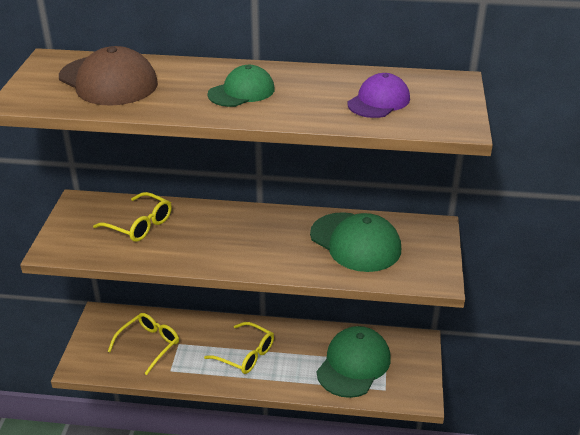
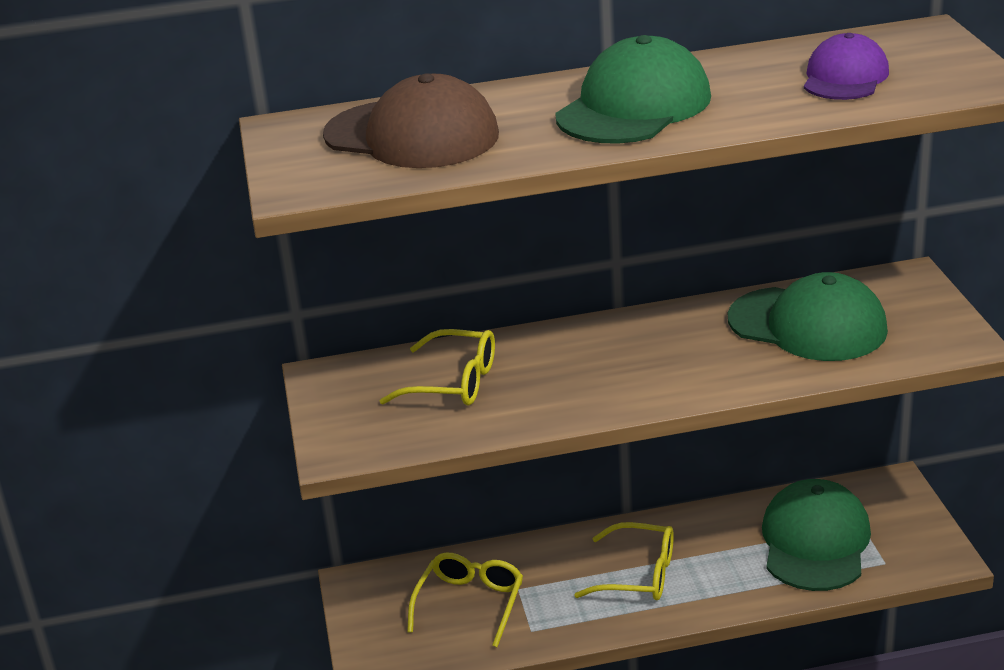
camera: 15 degrees left, 5 degrees down
(241, 92) = (634, 107): green cap -> green cap, size x1.59

